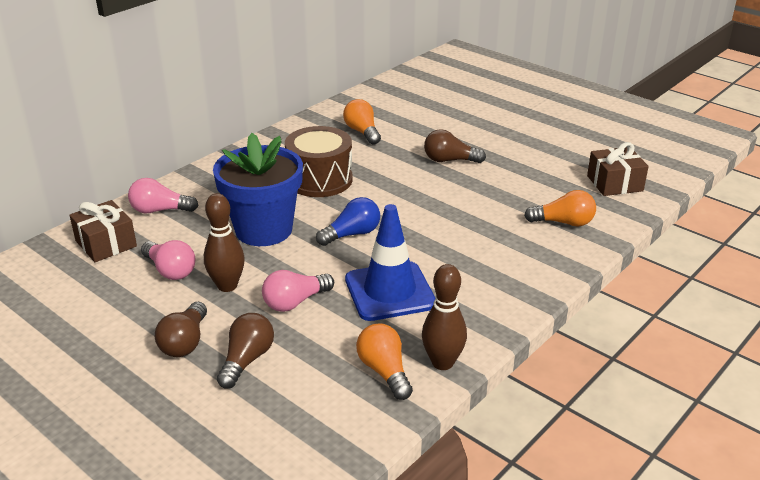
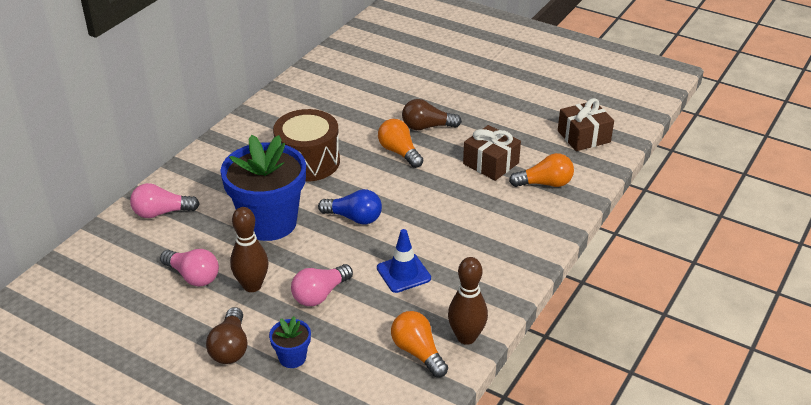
camera: 10 degrees left, 5 degrees up
(106, 243) = (120, 255): brown gift -> brown gift (491, 163)
(246, 360) = (292, 357): brown light bulb -> blue flower pot
(352, 234) = (354, 218): blue light bulb -> blue light bulb turned 60 degrees clockwise
(362, 132) = (335, 103): orange light bulb -> orange light bulb (399, 152)
(389, 291) = (403, 273): blue traffic cone -> blue traffic cone, size x0.61

